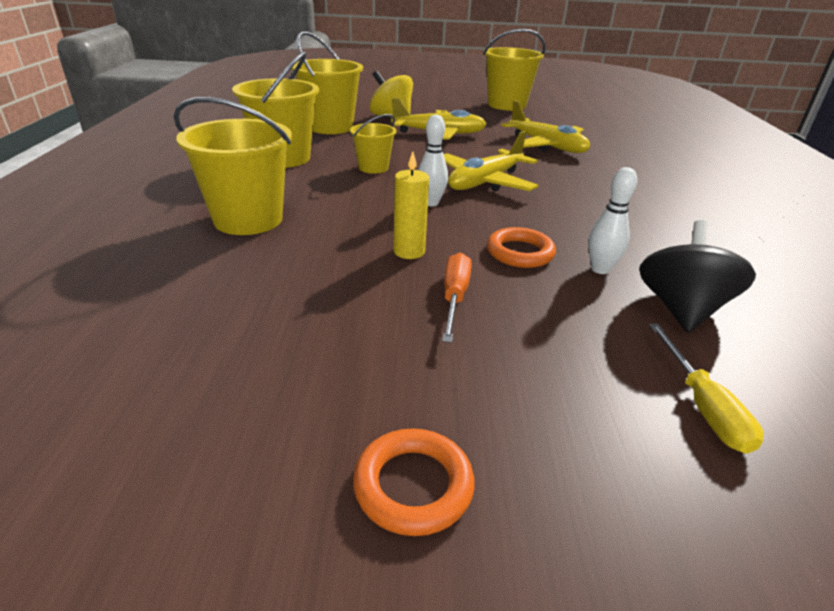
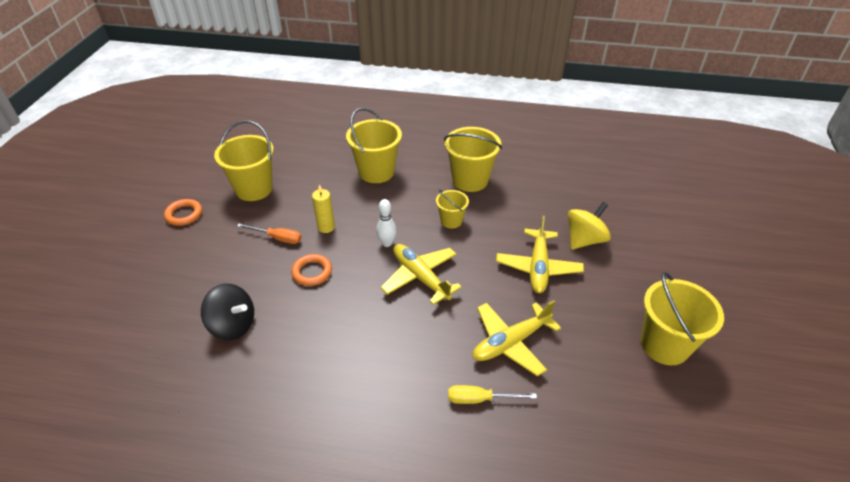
camera: 100 degrees right, 10 degrees up
(330, 127) = (545, 202): yellow bucket -> yellow bucket (254, 189)
(600, 269) = (283, 304): white bowling pin -> none
(702, 406) = (172, 300): yellow screwdriver -> yellow screwdriver (480, 399)

